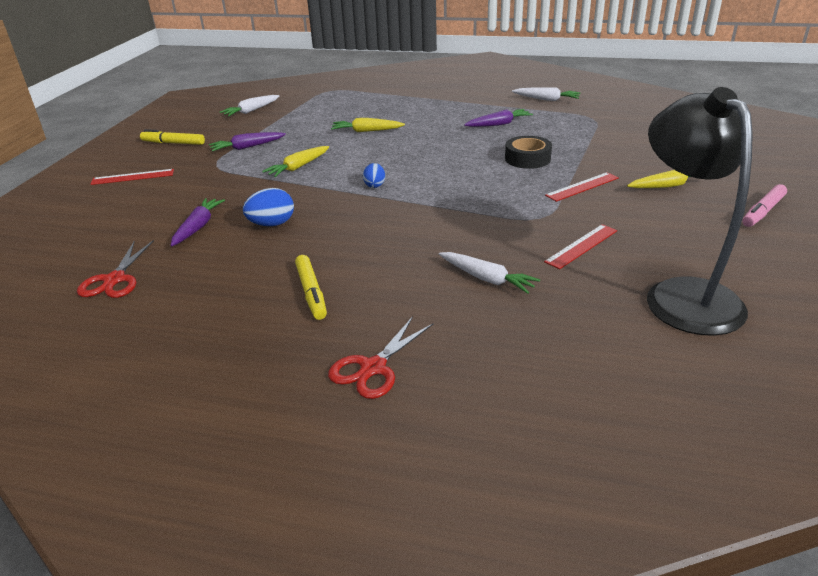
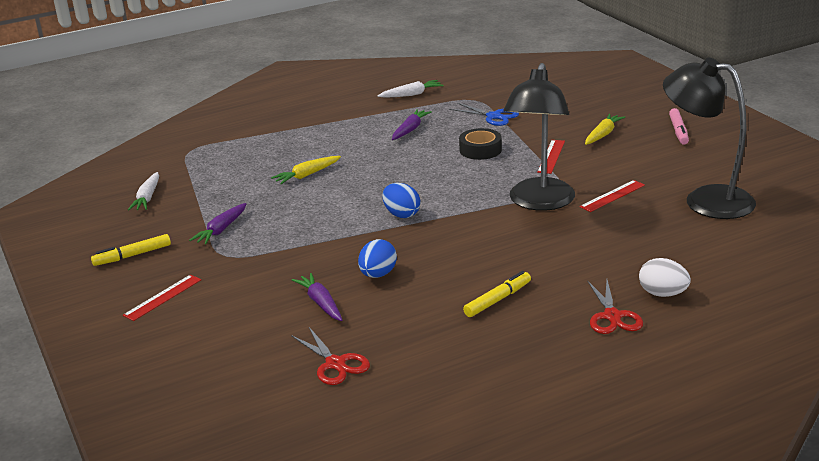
camera: 40 degrees left, 5 degrees down
(298, 167) = (308, 226): yellow carrot -> none
(311, 292) = (498, 300): yellow marker -> yellow marker turned 75 degrees counterclockwise
(374, 185) = (401, 214): blue egg -> blue egg, size x1.54
(462, 374) = (663, 294): none -> white egg
(486, 279) = (590, 240): white carrot -> none
(500, 222) = (539, 202): none -> black lamp
(581, 246) = (612, 196): red ruler -> red ruler turned 45 degrees clockwise
(586, 136) = (493, 116): none -> blue scissors

